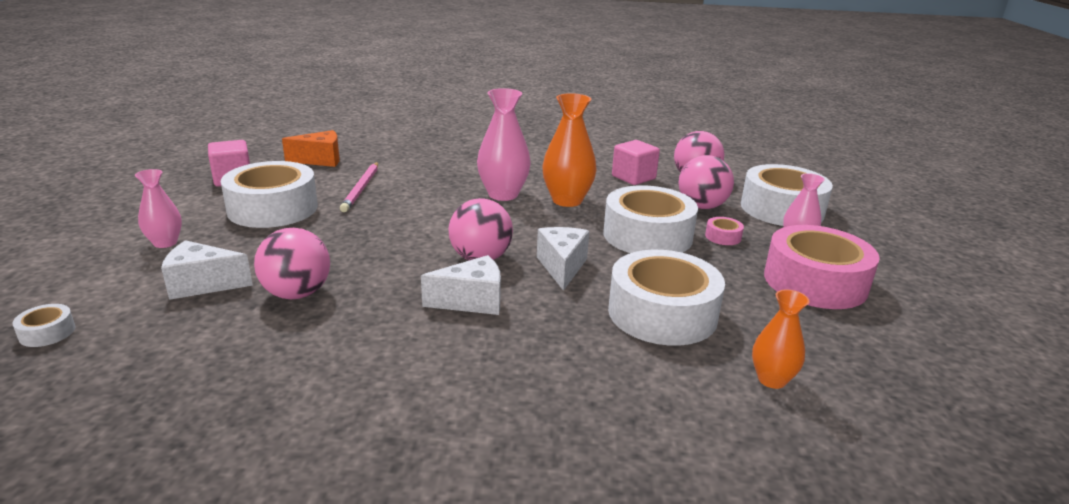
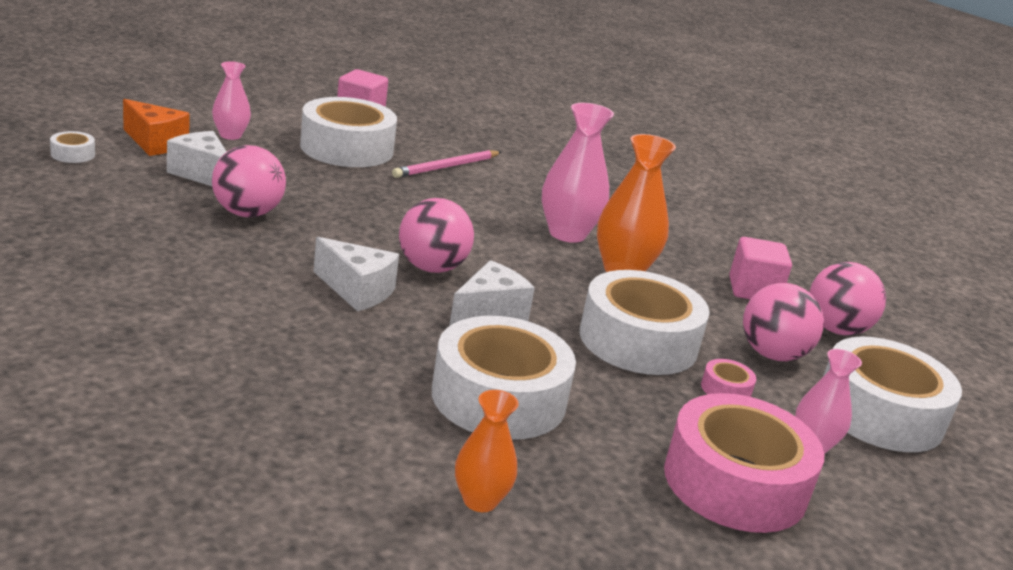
camera: 40 degrees right, 0 degrees up
(320, 160) = (459, 129): orange cheese -> orange cheese (155, 143)

